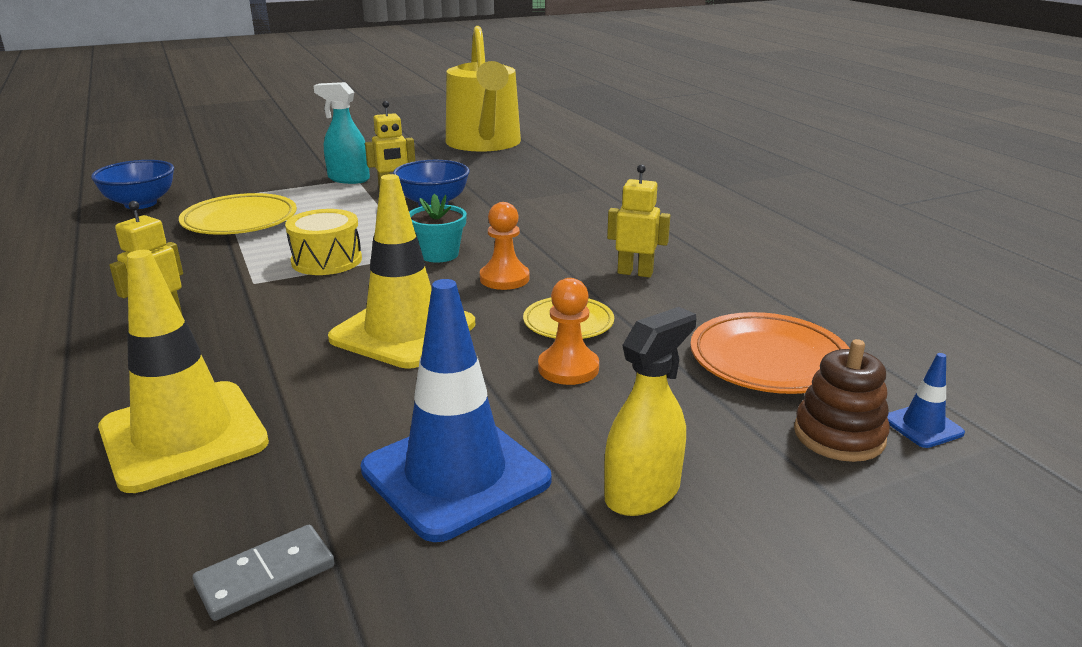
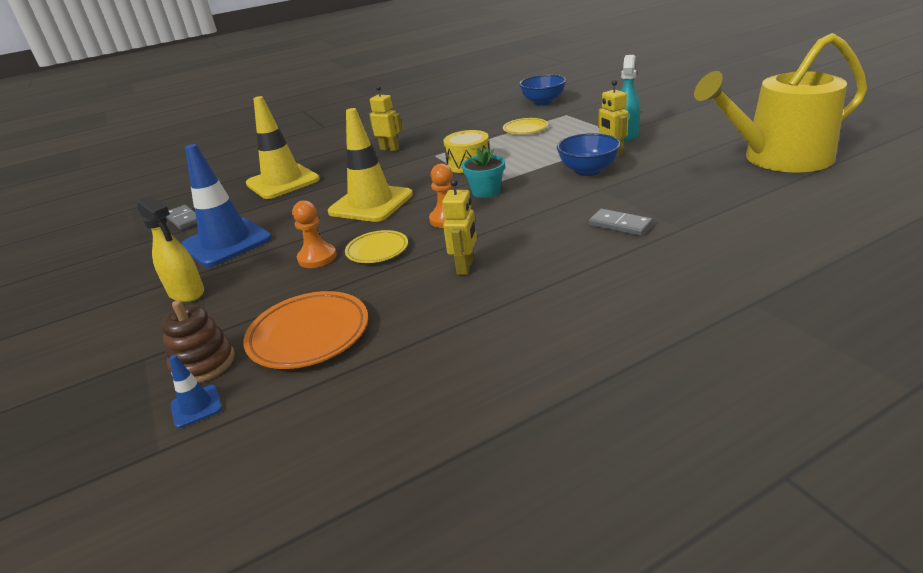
camera: 90 degrees right, 5 degrees up
(240, 221) = (525, 129): yellow plate -> yellow plate, size x0.63
(577, 205) = (620, 225): none -> grey domino

